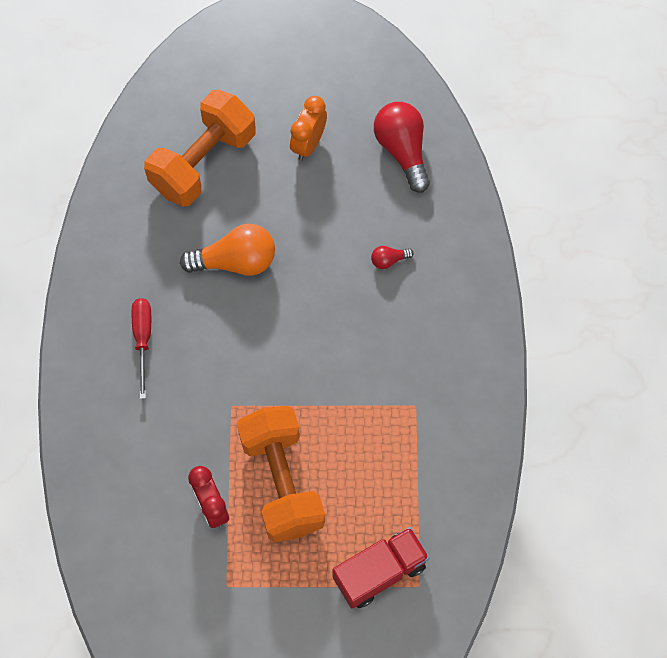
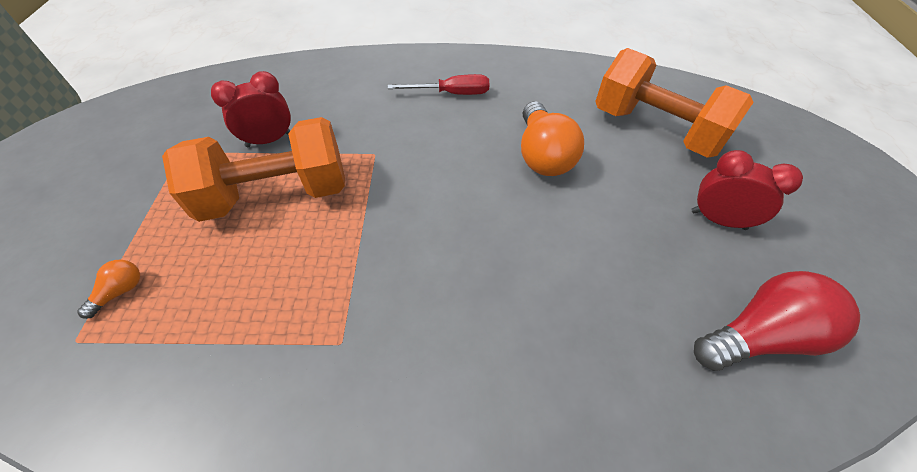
camera: 90 degrees right, 15 degrees down
(308, 144) = (718, 220): orange clock -> red clock
(379, 572) = (120, 291): red truck -> orange light bulb
(388, 260) = (569, 312): red light bulb -> none

